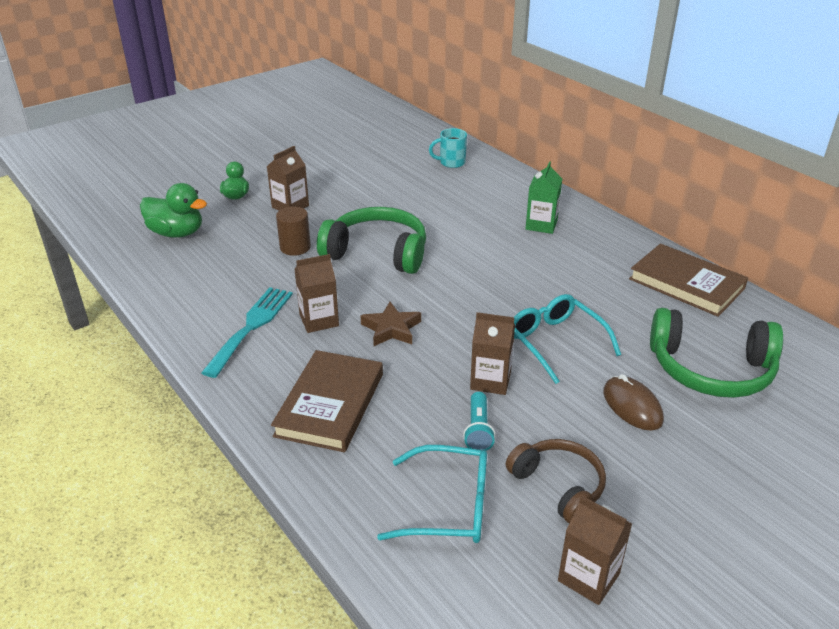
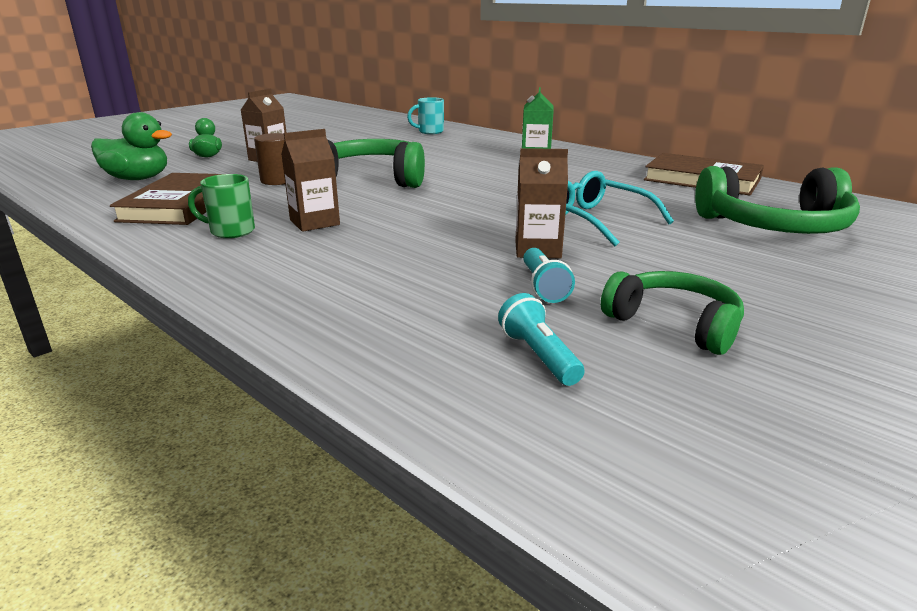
camera: 10 degrees left, 10 degrees down
(251, 326) = (230, 231): turquoise fork -> green mug
(330, 404) = (343, 281): brown book -> brown book (181, 204)
(391, 329) = (404, 223): brown star -> none
(449, 506) = (539, 356): turquoise glasses -> turquoise flashlight
(558, 486) = (674, 324): brown headphones -> green headphones
(588, 577) = (780, 408): brown carton -> none
(632, 406) = (713, 256): brown mouse -> none

